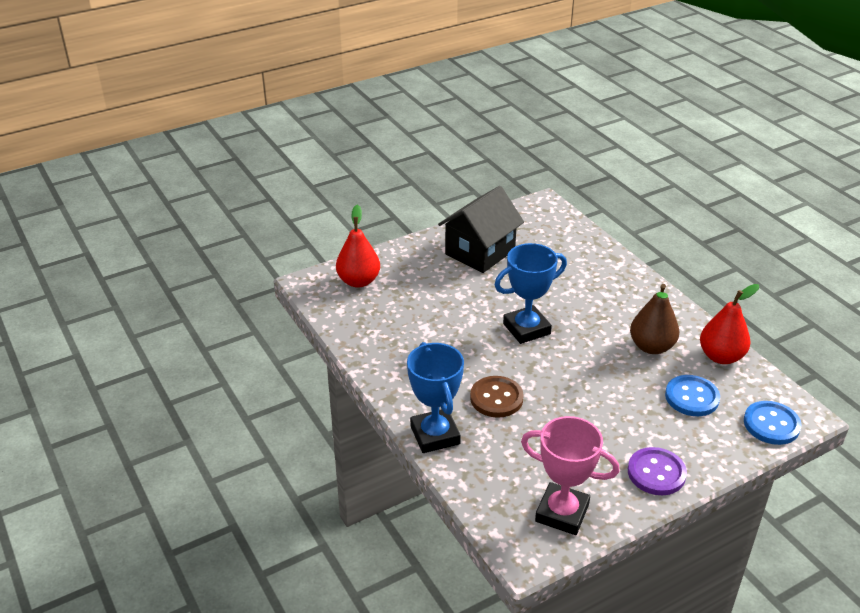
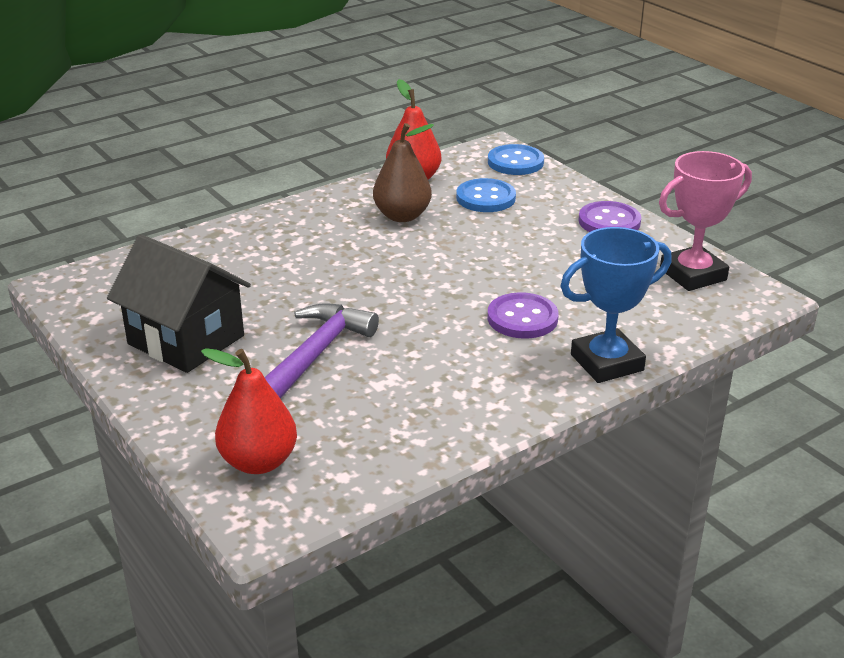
camera: 95 degrees left, 5 degrees down
(459, 301) = (316, 354): none -> purple hammer
(496, 398) = (522, 318): brown button -> purple button
(526, 329) = (376, 298): blue trophy -> none
(562, 513) = (693, 274): pink trophy -> pink trophy turned 45 degrees clockwise

